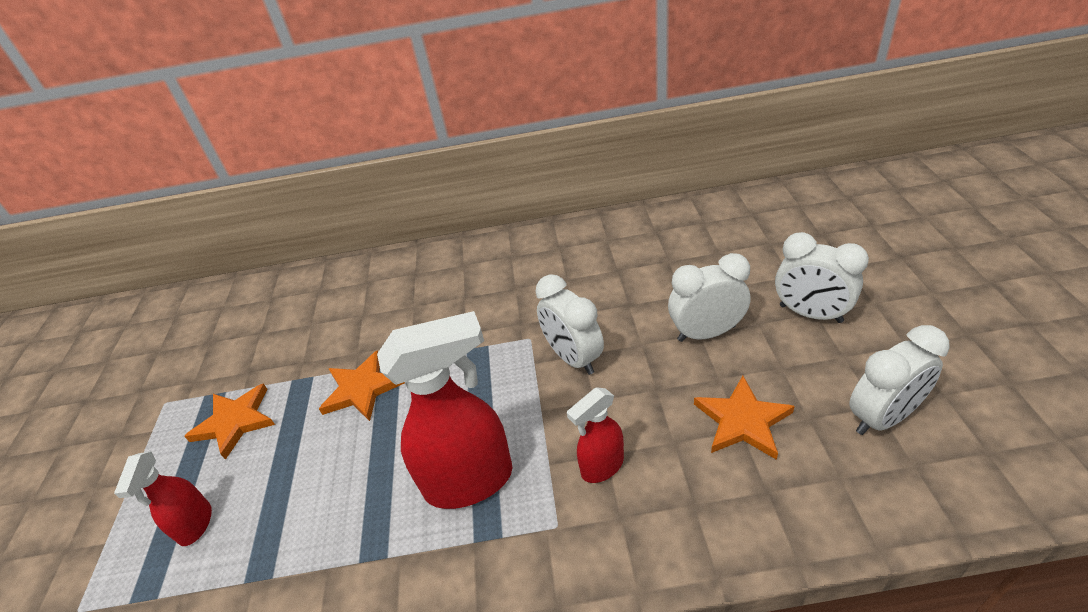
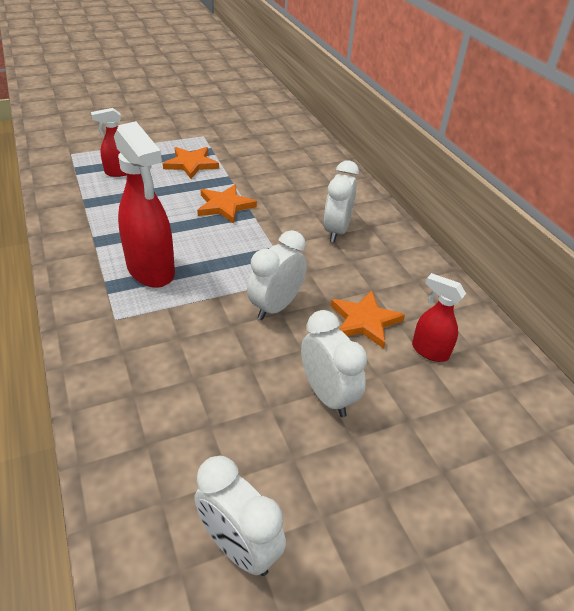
camera: 65 degrees right, 0 degrees up
(601, 466) = (166, 336): red spray bottle -> red spray bottle (429, 351)
(742, 421) = (221, 425): orange star -> orange star (364, 321)
(810, 314) = (381, 488): white clock -> white clock (336, 231)

